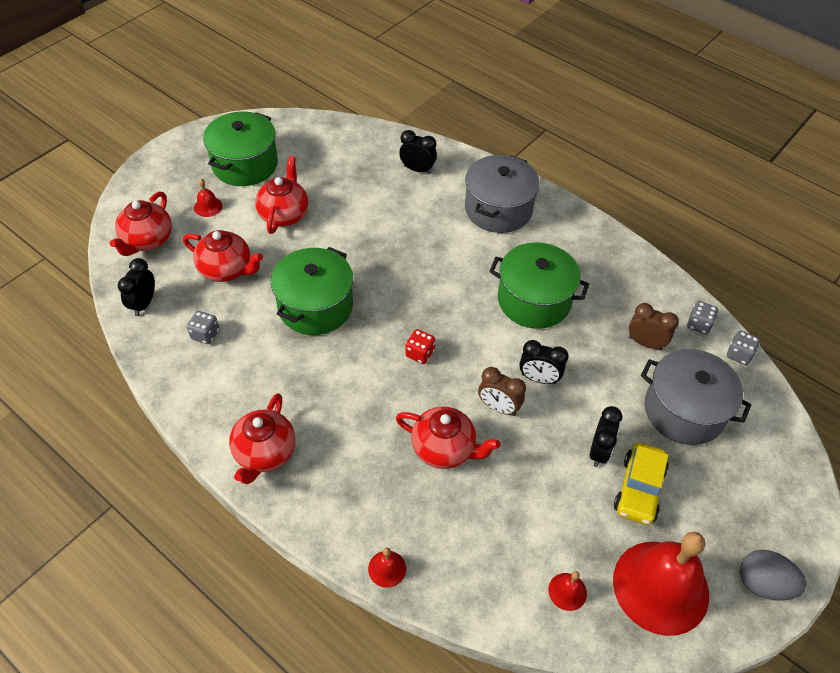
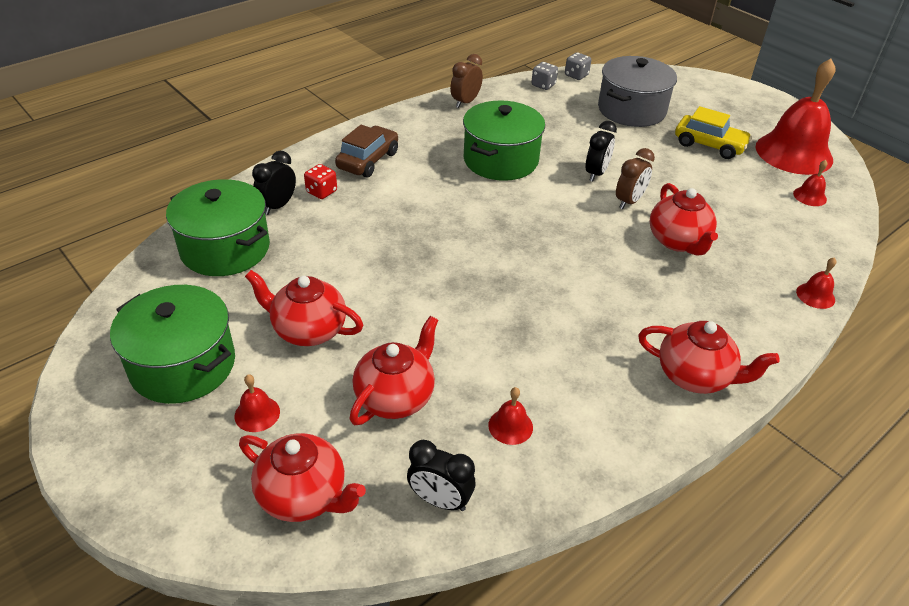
camera: 80 degrees left, 10 degrees down
(205, 334) = (510, 426): grey dice -> red bell
(315, 306) = (479, 314): green pot -> green pot (225, 249)
(420, 353) = (560, 241): red dice -> red dice (321, 192)
(444, 449) = (678, 241): red teapot -> red teapot turned 135 degrees clockwise
(498, 209) = (368, 160): grey pot -> brown car
(599, 451) = (674, 157): black clock -> none
(645, 343) = (560, 113): brown clock -> brown clock (465, 102)
(763, 584) = (780, 111): grey egg -> none

